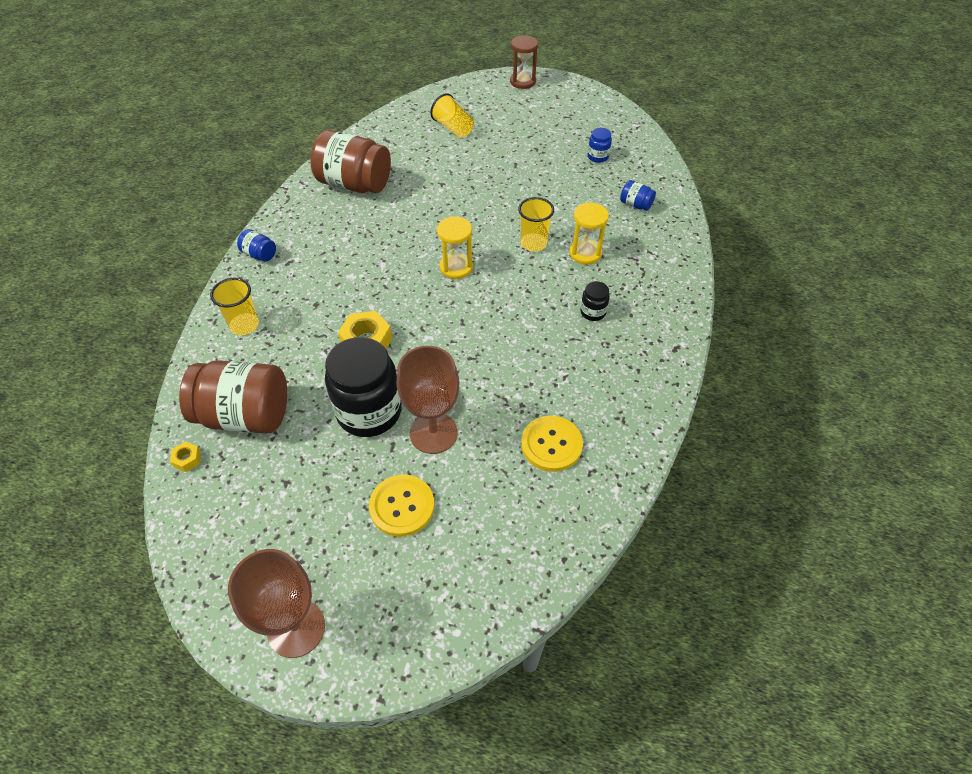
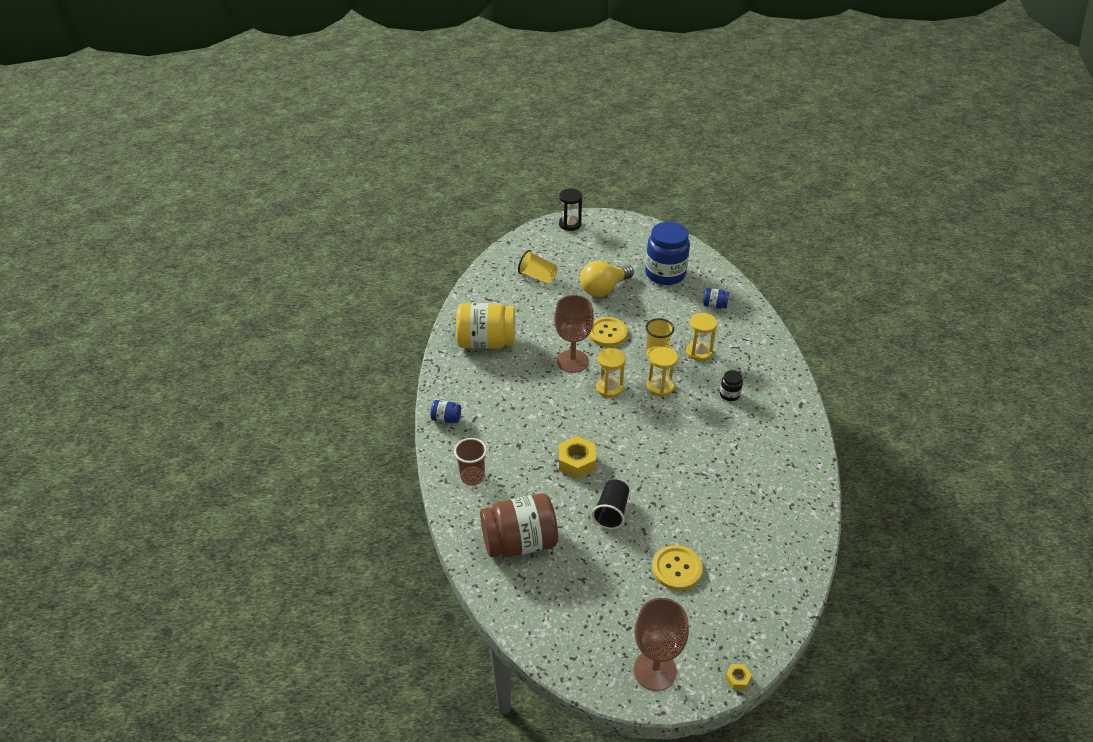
camera: 20 degrees left, 10 degrees down
(187, 459) = (497, 587): yellow nut -> yellow nut (737, 679)
(244, 325) = (472, 477): yellow cup -> brown cup
(354, 184) = (486, 342): brown jar -> yellow jar
(369, 411) = (611, 512): black jar -> black cup
(433, 433) = (668, 513): brown goblet -> brown goblet (572, 361)
(515, 281) = (660, 387): none -> yellow hourglass
(517, 157) = (604, 289): none -> yellow light bulb
(522, 81) = (570, 224): brown hourglass -> black hourglass
(551, 444) = (754, 496): yellow button -> yellow button (607, 333)
(598, 157) = (665, 274): blue jar -> blue jar, size x2.28

